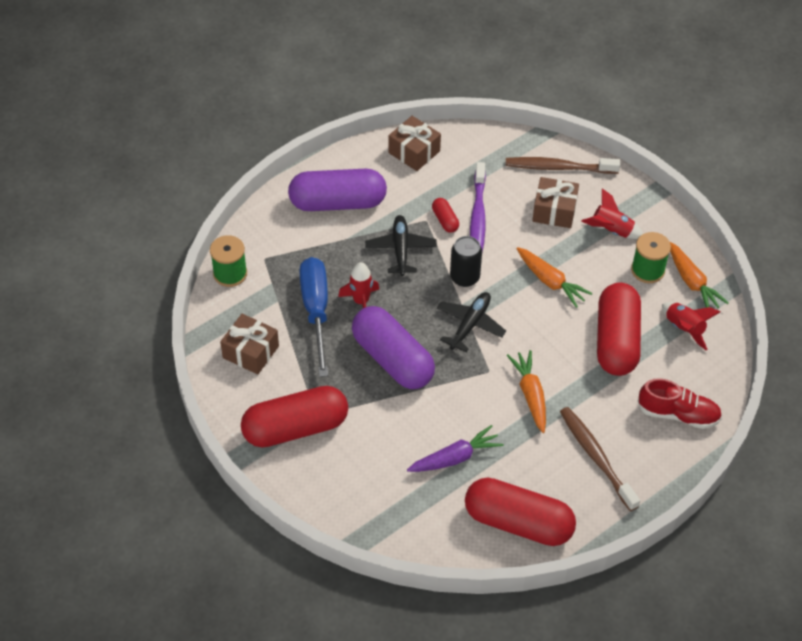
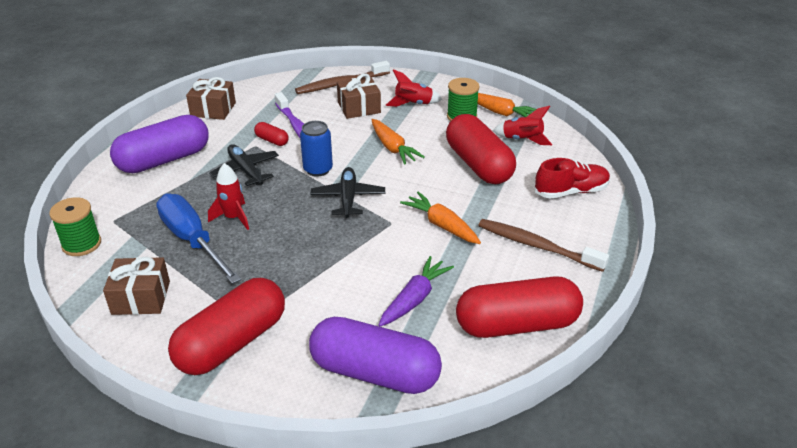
camera: 30 degrees left, 15 degrees down
(393, 359) = (295, 248): purple capsule -> purple capsule (375, 372)
(464, 277) = (318, 169): black can -> blue can
(550, 281) = (392, 148): orange carrot -> orange carrot turned 45 degrees clockwise

